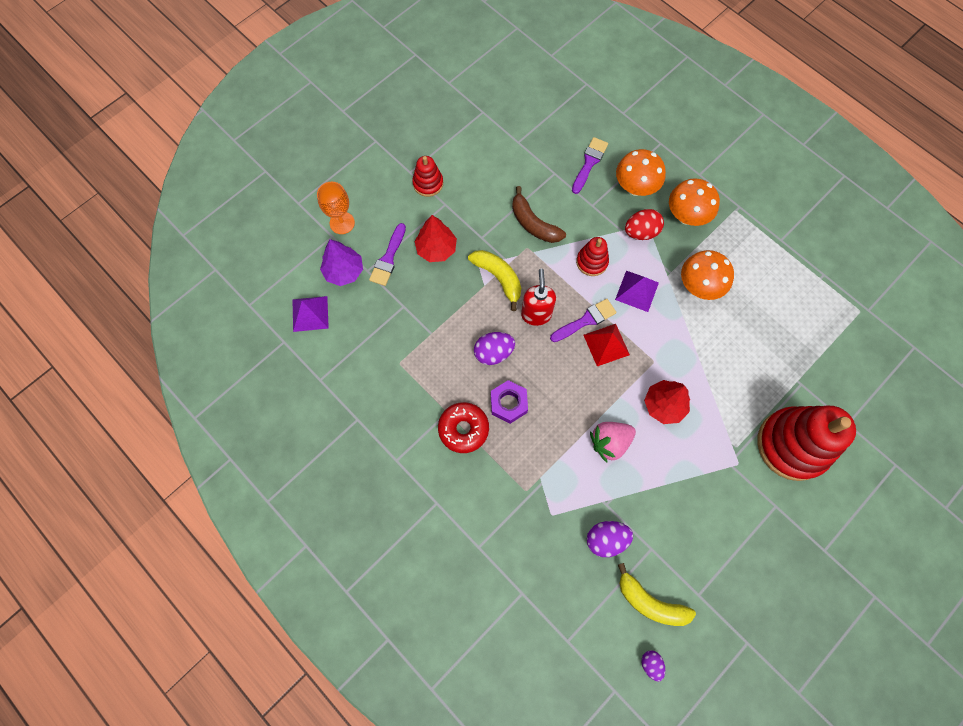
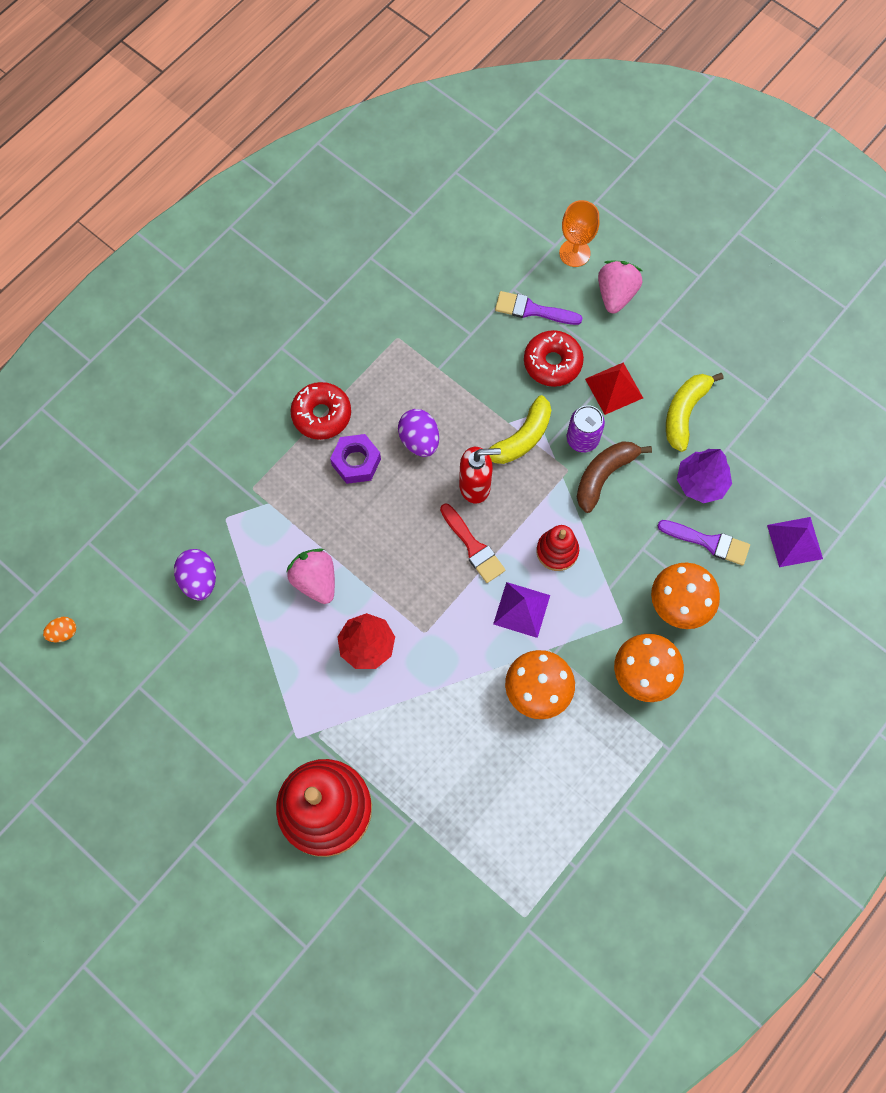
camera: 85 degrees right, 0 degrees up
(310, 313) = (451, 236): purple pyramid -> purple pyramid (795, 542)
(344, 271) = (509, 264): purple tree -> purple tree (701, 482)
(383, 198) = (616, 294): none -> pink strawberry
(428, 183) = (645, 343): red stacking toy -> none
(436, 249) = (552, 363): red tree -> red donut
(502, 235) = (582, 439): none -> purple can
(586, 320) = (473, 546): purple brush -> red brush
(606, 344) = (442, 573): red pyramid -> red pyramid (614, 388)
(641, 232) = (609, 613): red egg -> none
(650, 602) = (130, 631): yellow banana -> yellow banana (684, 412)
(651, 664) = (63, 632): purple egg -> orange egg

